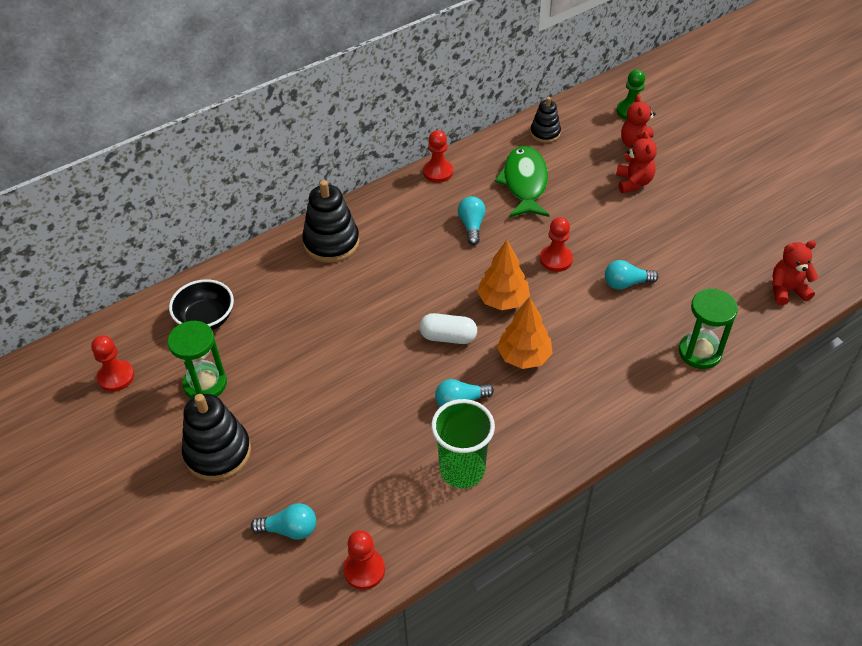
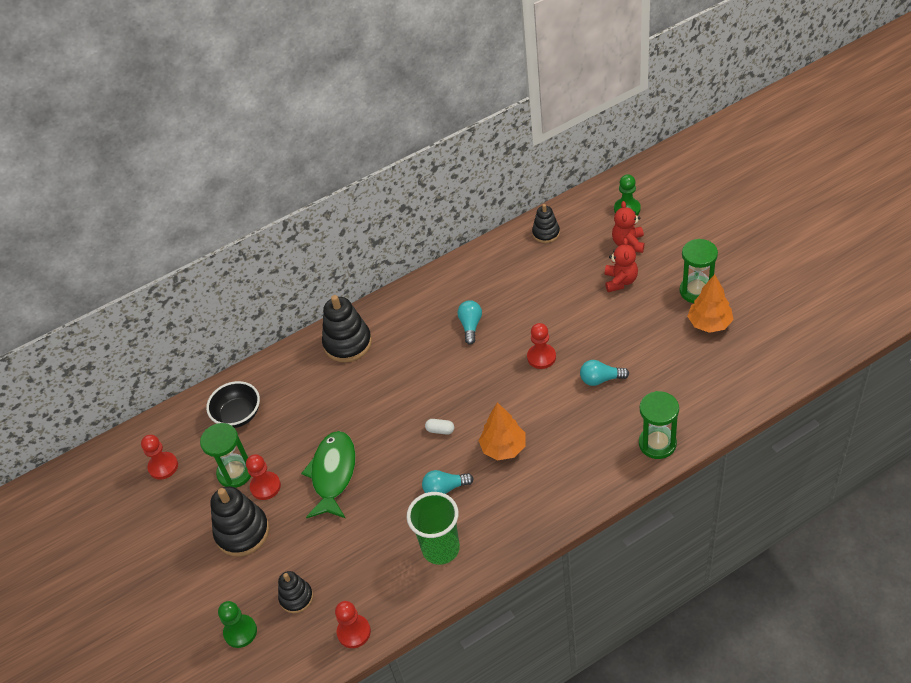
camera: 10 degrees right, 0 degrees up
(221, 572) = (240, 632): none -> green pawn
(289, 529) = (296, 598): turquoise light bulb -> black stacking toy
(438, 172) = (446, 274): red pawn -> red pawn (265, 486)
(448, 337) = (440, 430): white capsule -> white capsule, size x0.60
(503, 300) = (490, 396): orange tree -> orange tree (709, 323)
(524, 183) = (522, 283): green fish -> green fish (333, 474)
(718, 193) = (696, 291): none -> green hourglass
(787, 290) = (744, 385): red teddy bear -> none

